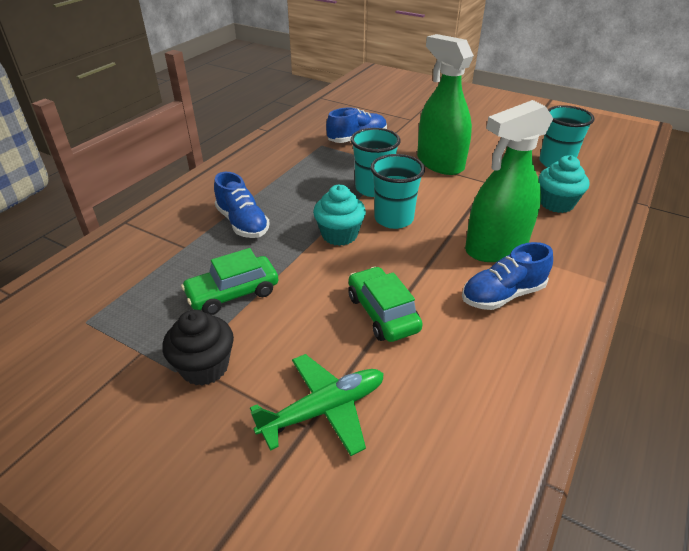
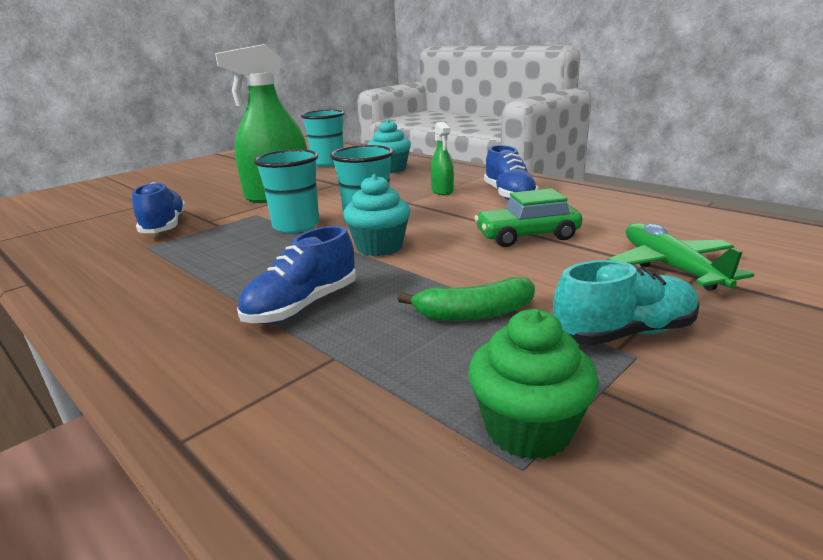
camera: 75 degrees left, 15 degrees down
(112, 323) = (528, 429): none -> green cupcake
(205, 367) = (624, 333): black cupcake -> turquoise shoe
(233, 293) = (474, 314): green car -> green banana
(242, 223) = (302, 306): blue shoe -> blue shoe turned 150 degrees clockwise
(496, 248) = (442, 191): green spray bottle -> green spray bottle, size x0.47

